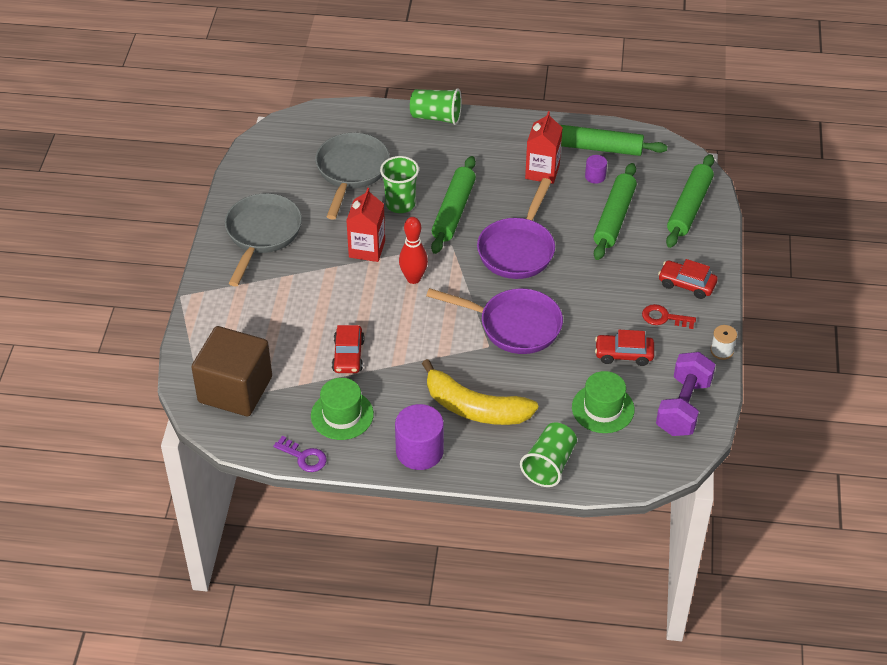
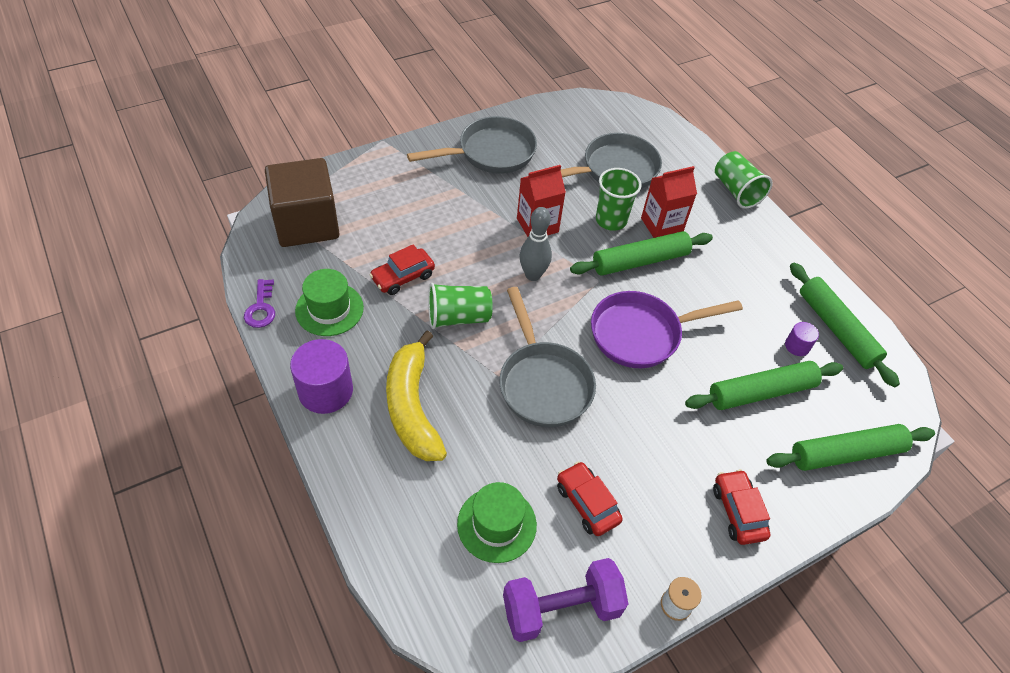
camera: 50 degrees right, 5 degrees up
(413, 278) = (533, 275): red bowling pin -> grey bowling pin
(514, 325) = (543, 383): purple pan -> grey pan
(542, 172) = (757, 300): red carton -> red carton (661, 225)
(549, 465) = (383, 515): green cup -> green cup (458, 317)
(664, 318) = (671, 515): red key -> none

